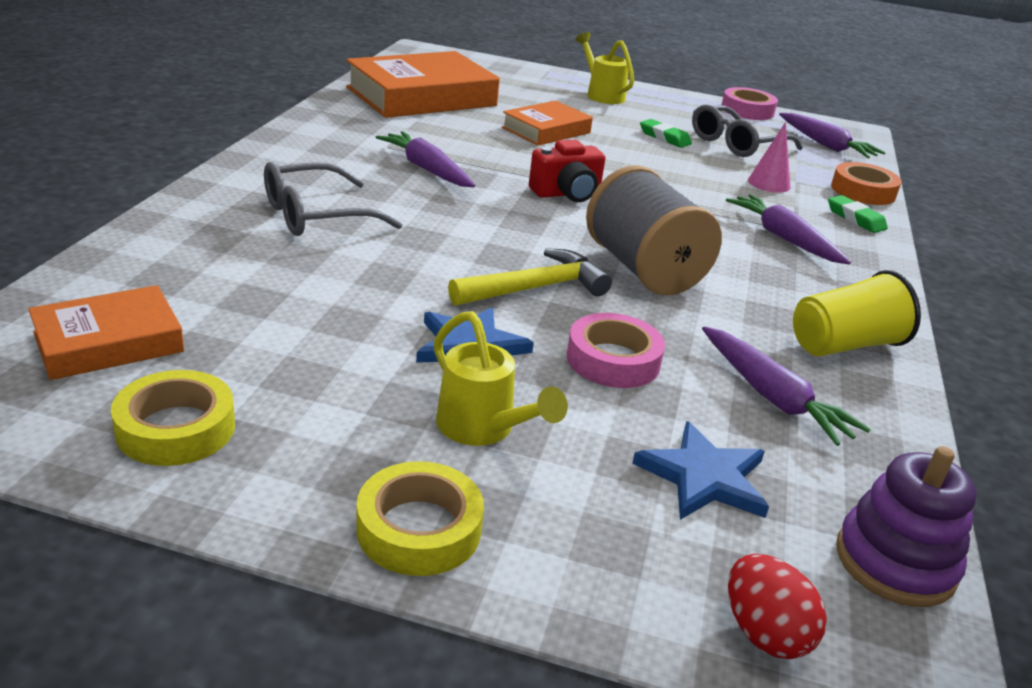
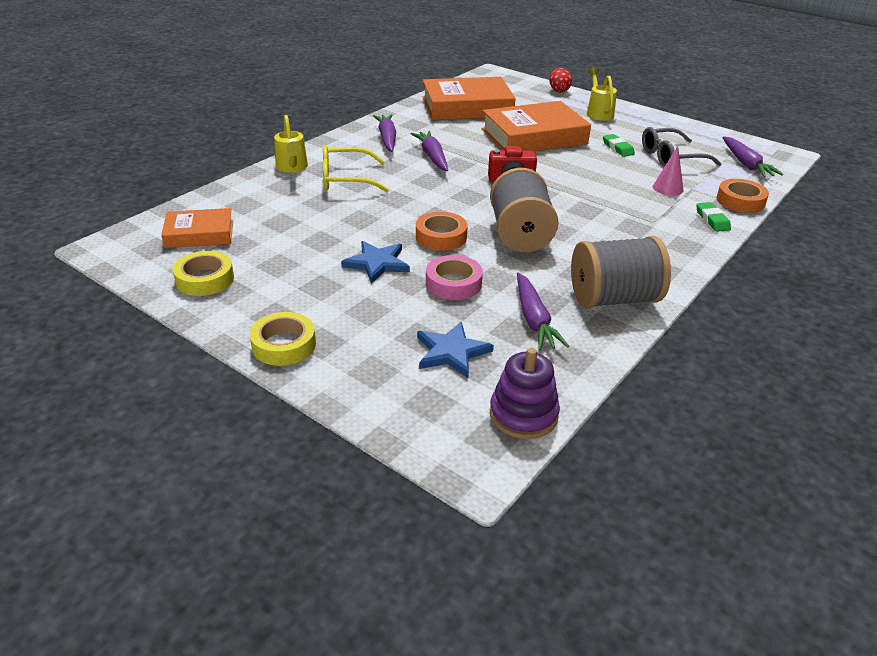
camera: 25 degrees right, 5 degrees up
(317, 215) = (346, 179): grey glasses -> yellow glasses
(483, 430) = (350, 306): yellow watering can -> yellow watering can (292, 168)
(535, 288) = (441, 237): yellow hammer -> orange tape
(546, 130) = (534, 136): orange book -> orange book, size x1.77
(747, 110) = (706, 132): pink tape -> none
(764, 633) = (416, 427): red egg -> red egg (559, 90)
(784, 238) = (640, 227): purple carrot -> purple carrot (387, 138)
(844, 345) = (614, 299): yellow cup -> grey spool

